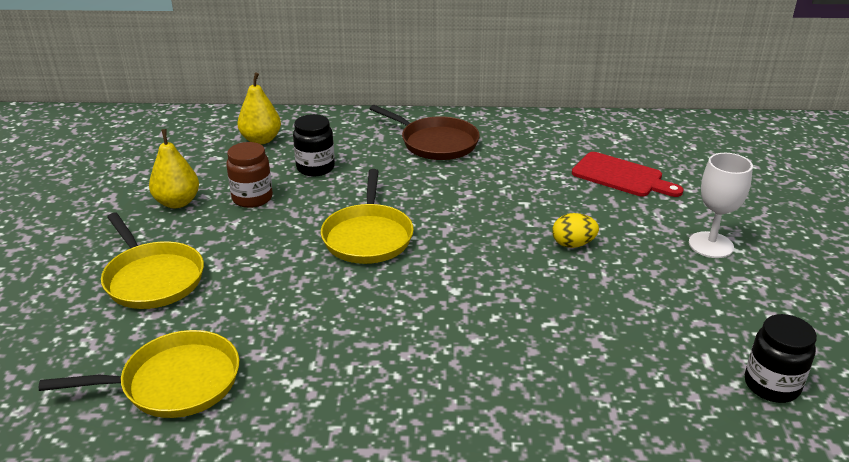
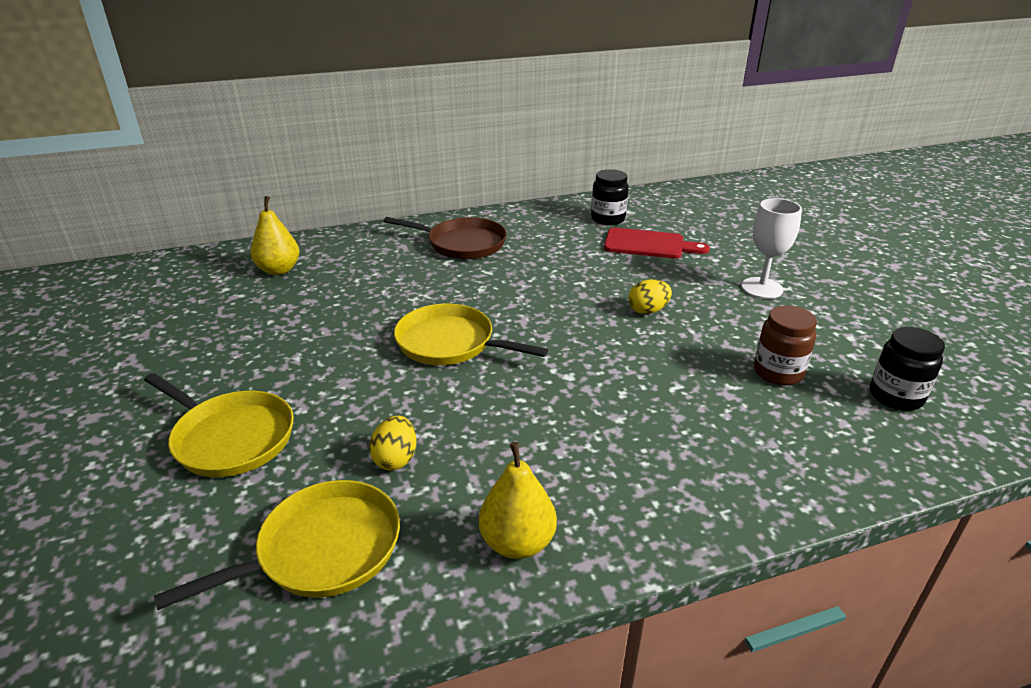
camera: 20 degrees left, 0 degrees up
(177, 202) = (217, 349): yellow pear -> yellow pear (517, 542)
(252, 198) = (302, 329): brown jar -> brown jar (778, 372)
(267, 326) = (396, 459): none -> yellow egg
(315, 168) = (354, 287): black jar -> black jar (608, 219)
(368, 237) = (450, 343): yellow pan -> yellow pan turned 135 degrees clockwise

